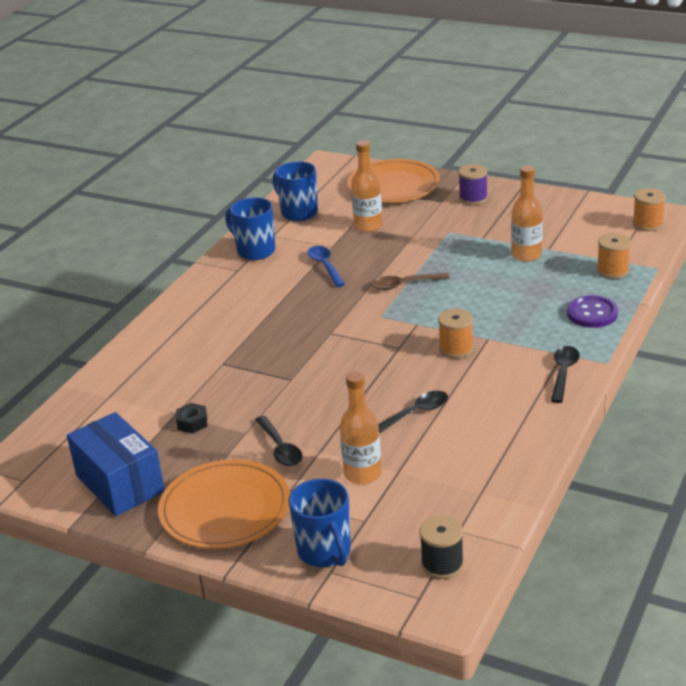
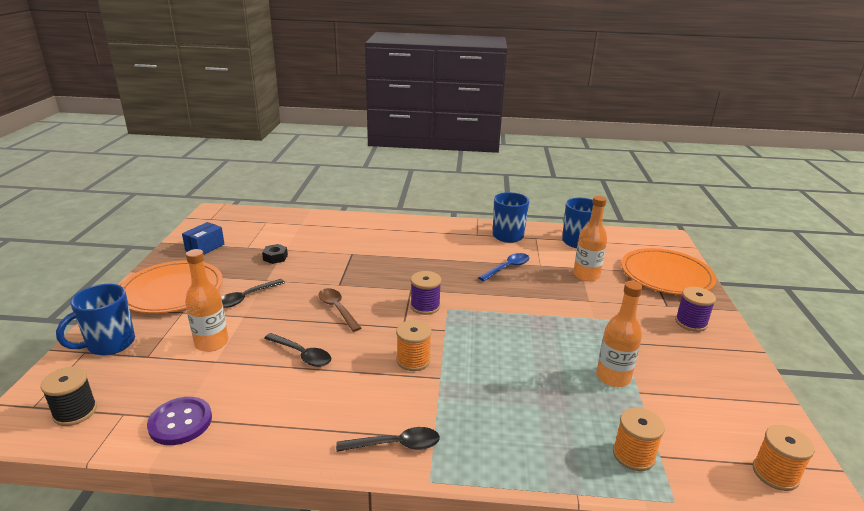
camera: 65 degrees right, 5 degrees down
(120, 483) = (205, 247): blue box -> blue box, size x0.56
(369, 328) = (425, 306): none -> purple spool
(404, 285) = (504, 311): brown spoon -> brown spoon (337, 309)
(592, 313) = (527, 450): purple button -> purple button (180, 422)

